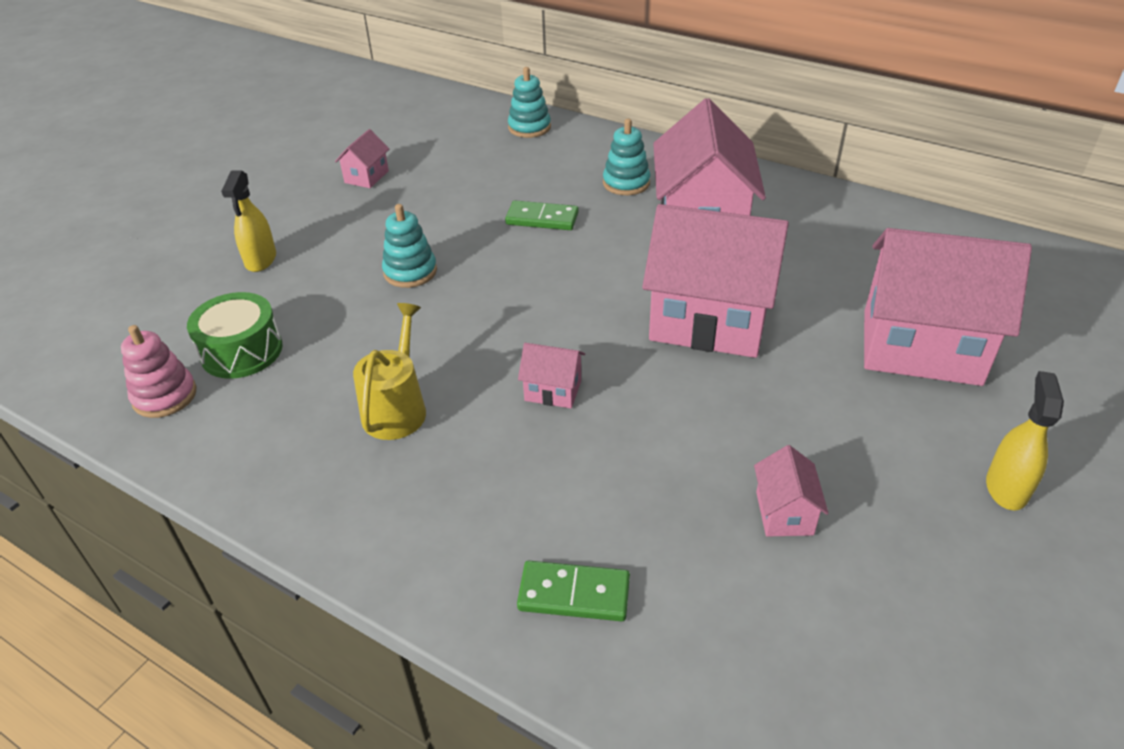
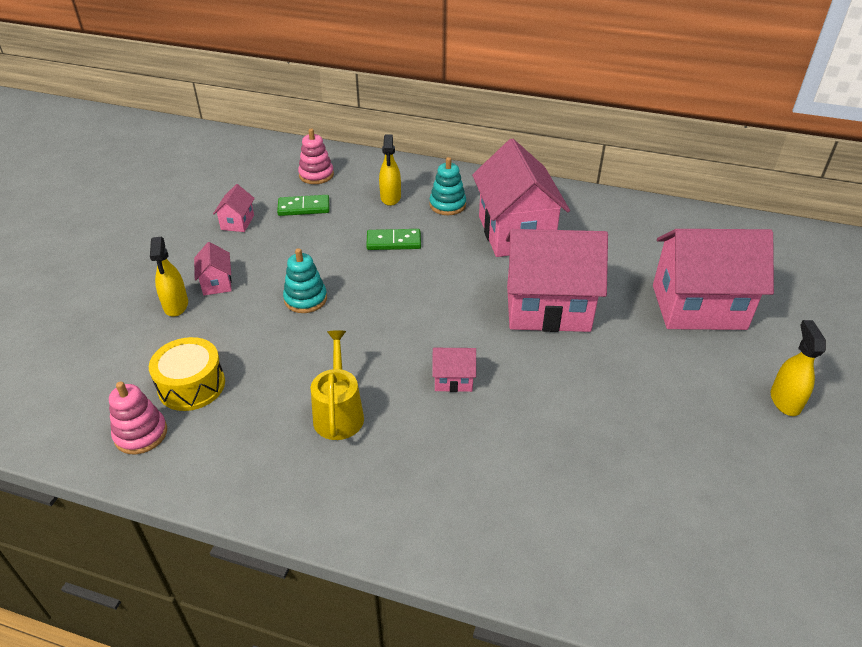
camera: 15 degrees left, 0 degrees up
(242, 351) = (191, 385): green drum -> yellow drum
(479, 133) = (316, 175): none -> pink stacking toy
(529, 127) = (355, 166): turquoise stacking toy -> none
(558, 167) = (390, 198): none -> yellow spray bottle
(574, 594) = (526, 533): green domino -> green domino (304, 208)
(784, 513) = (649, 445): pink house -> pink house (217, 283)

